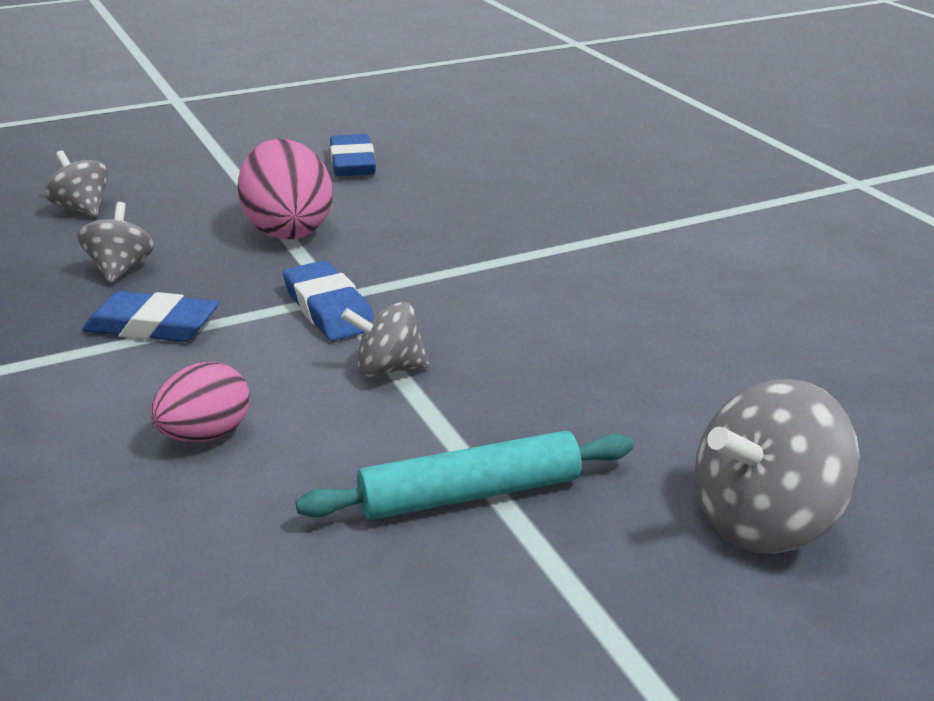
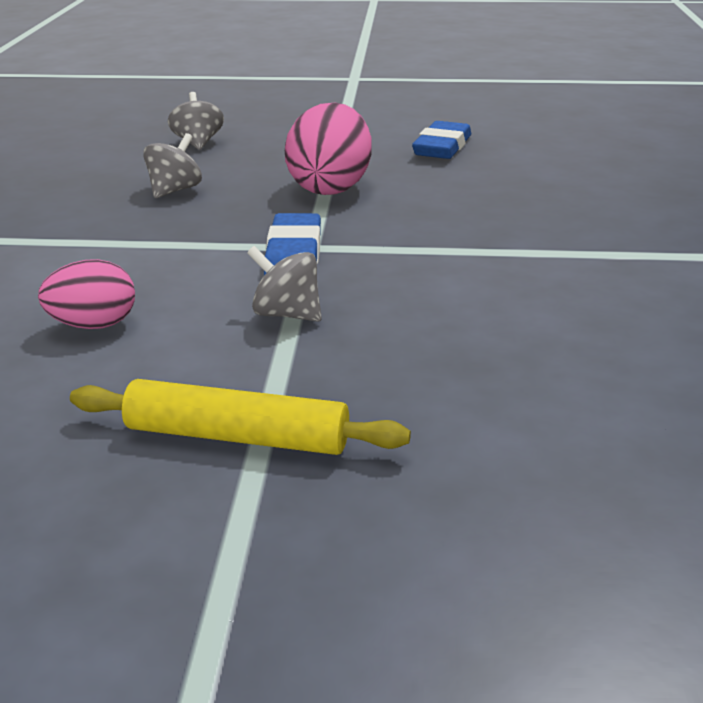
camera: 30 degrees right, 0 degrees up
(152, 326) = (149, 236): blue eraser -> none
(469, 494) = (236, 437): turquoise rolling pin -> yellow rolling pin
(765, 522) = (487, 562): grey spinning top -> none

